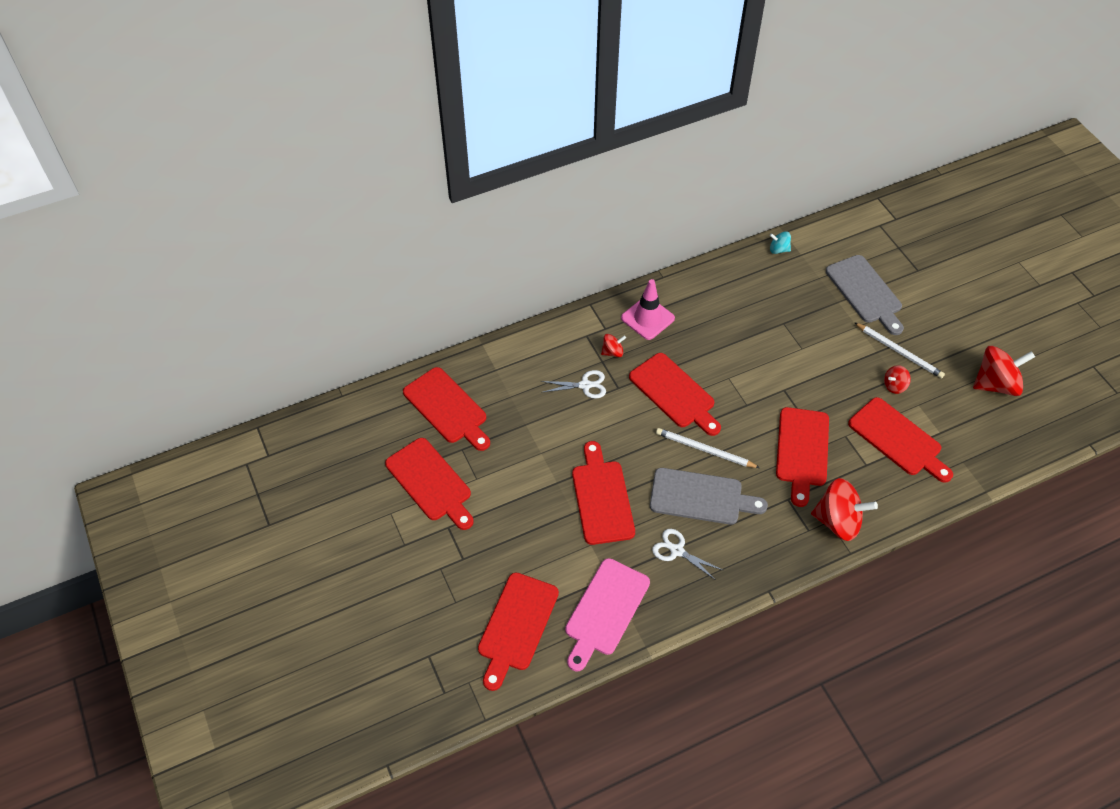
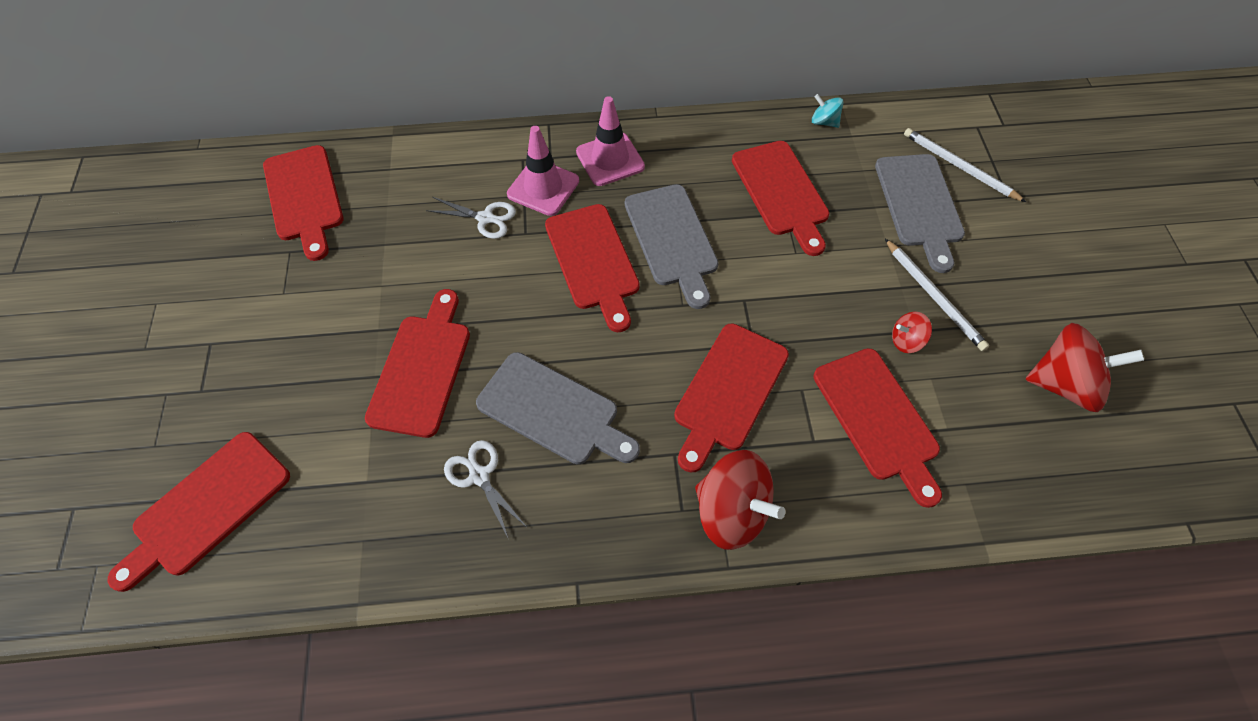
camera: 20 degrees right, 5 degrees up
(430, 482) = (226, 280): red cutting board -> red cutting board (781, 192)
(605, 610) = (334, 528): pink cutting board -> none
(612, 352) = (543, 188): red spinning top -> pink traffic cone
(704, 450) = (593, 347): white pencil -> white pencil (959, 167)
(718, 363) = (672, 239): none -> grey cutting board

